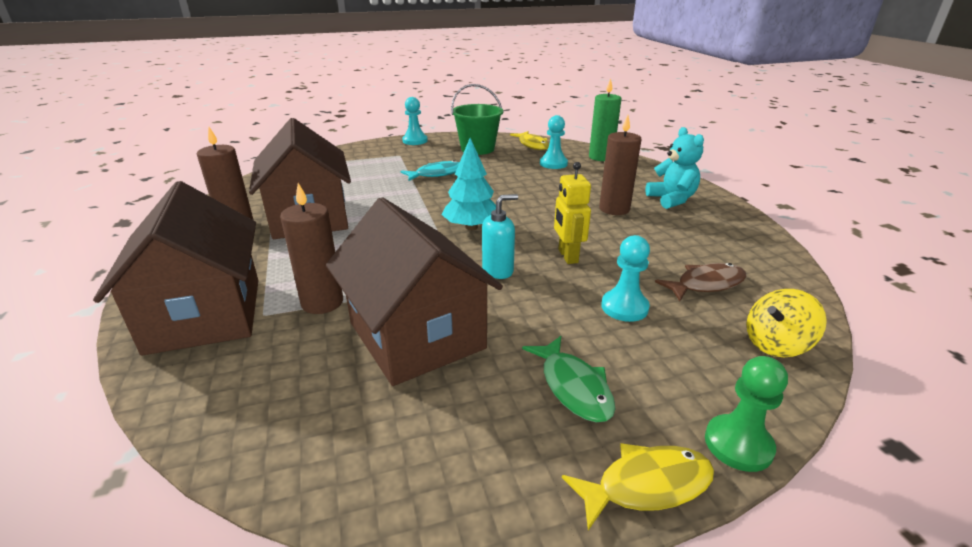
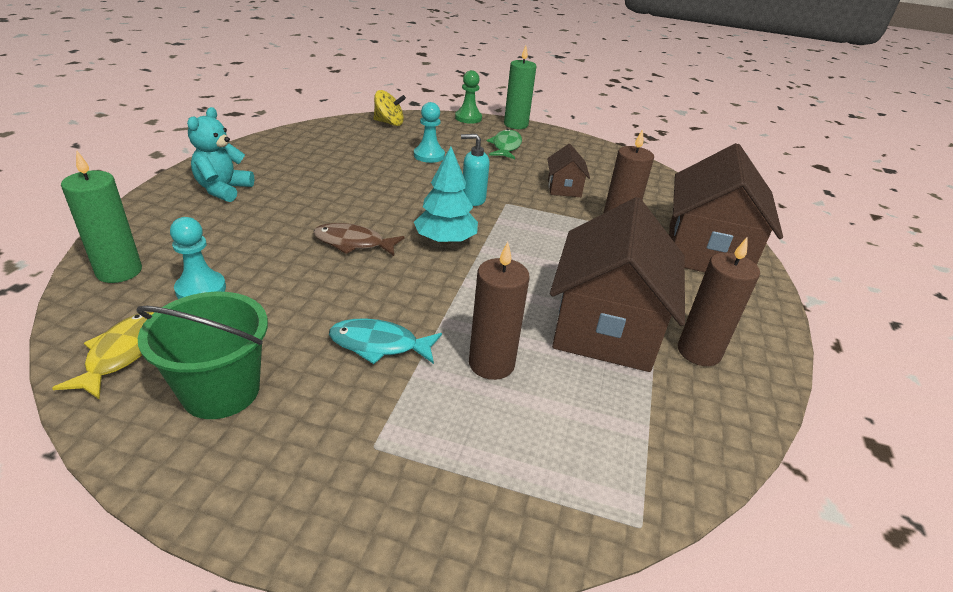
camera: 150 degrees left, 5 degrees up
(415, 141) = (277, 508): turquoise pawn -> none
(416, 335) = (564, 188): brown house -> brown house, size x0.47
(567, 256) = (409, 188): yellow robot -> none
(614, 209) = (292, 203): brown candle -> brown candle (491, 364)
(646, 485) = (516, 125): yellow fish -> green candle
(706, 284) = (360, 145): brown fish -> brown fish (353, 243)

